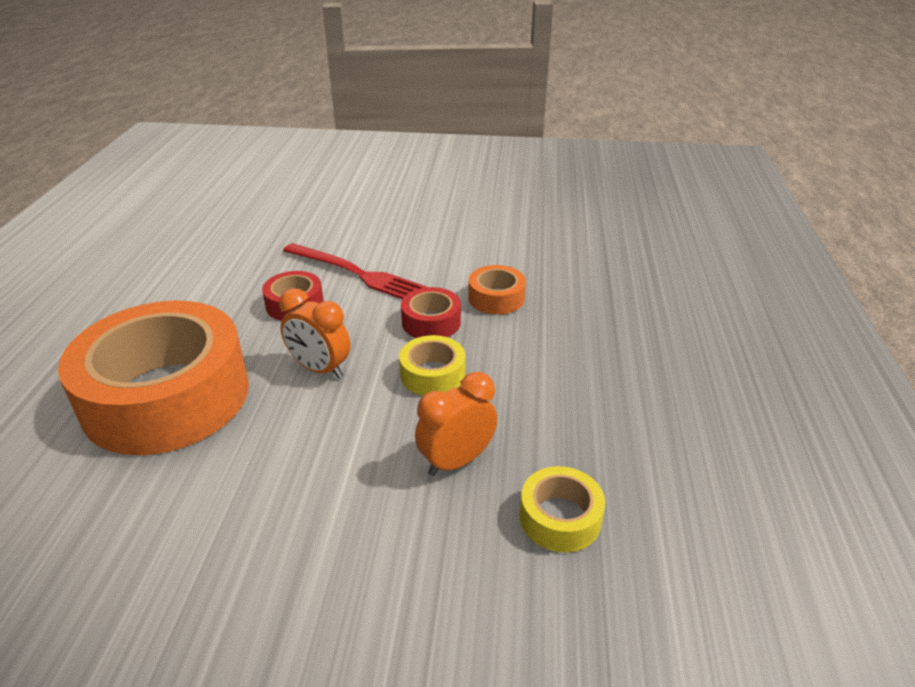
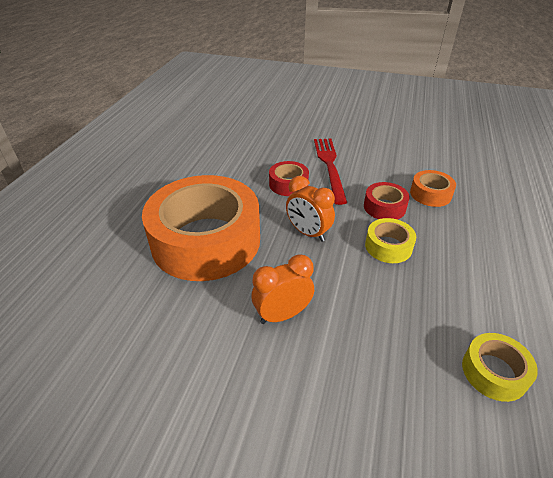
camera: 10 degrees right, 5 degrees up
(356, 273) = (329, 166): red fork -> red fork turned 135 degrees counterclockwise
(456, 461) = (410, 315): orange clock -> orange clock (282, 314)

